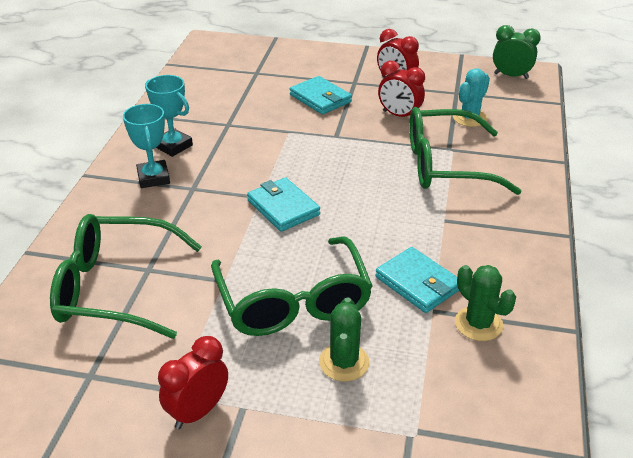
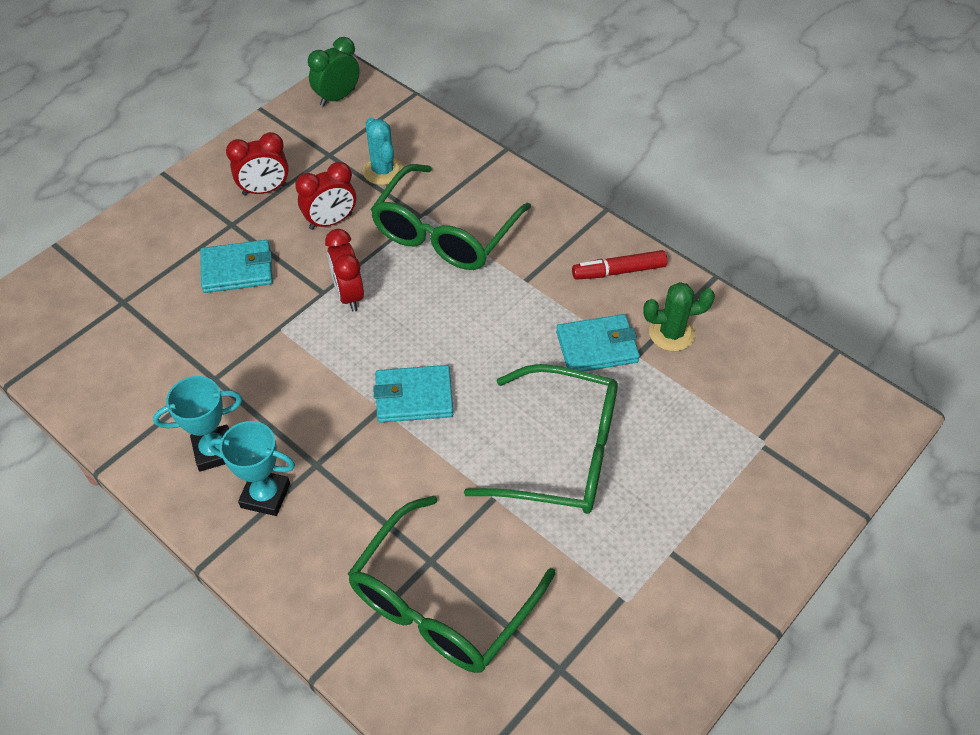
camera: 60 degrees left, 15 degrees up
(198, 411) = (658, 590): red clock -> red clock (349, 295)
(344, 362) = (661, 451): green cactus -> none
(511, 267) = (618, 271): none -> red marker

